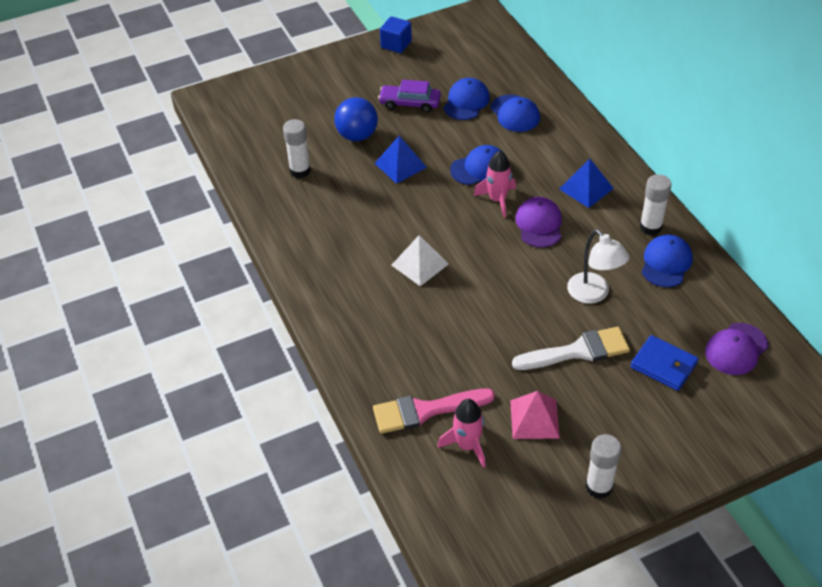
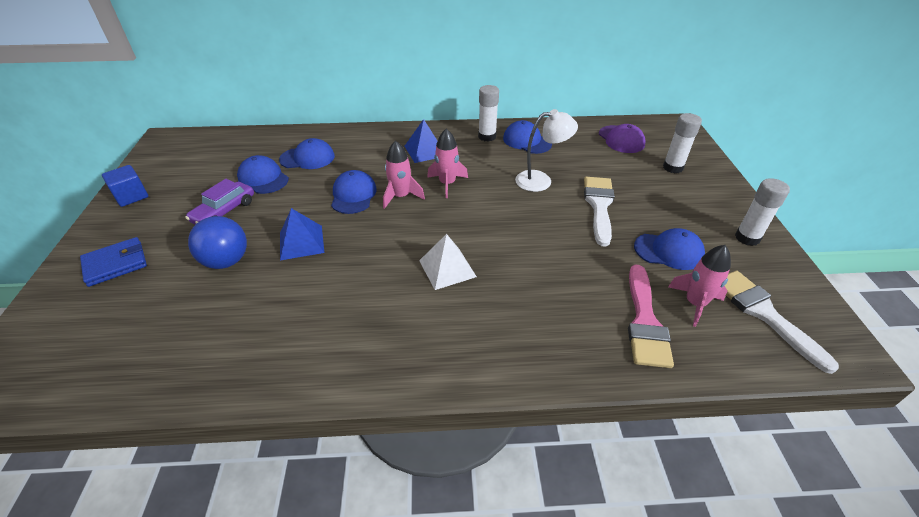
camera: 70 degrees left, 5 degrees down
(300, 171) = (230, 326): white glue stick -> white glue stick (673, 167)
(481, 501) = (764, 314): none -> white brush
(534, 419) = (668, 251): pink pyramid -> blue cap
(539, 224) = (447, 184): purple cap -> pink rocket
(663, 365) = (627, 171): blue wallet -> blue wallet (115, 264)

